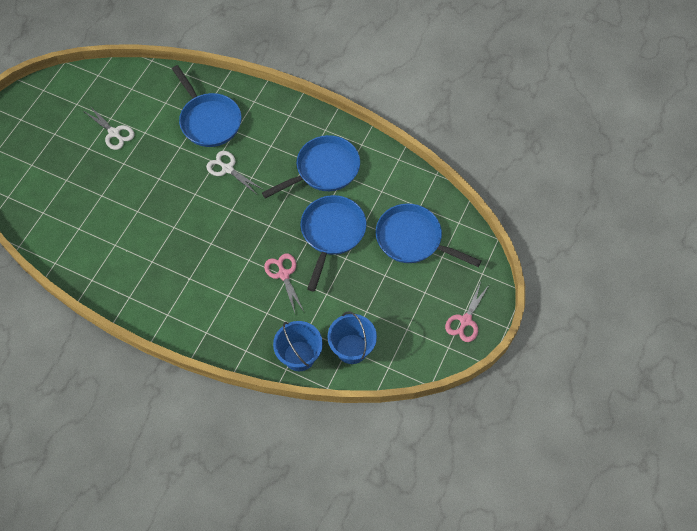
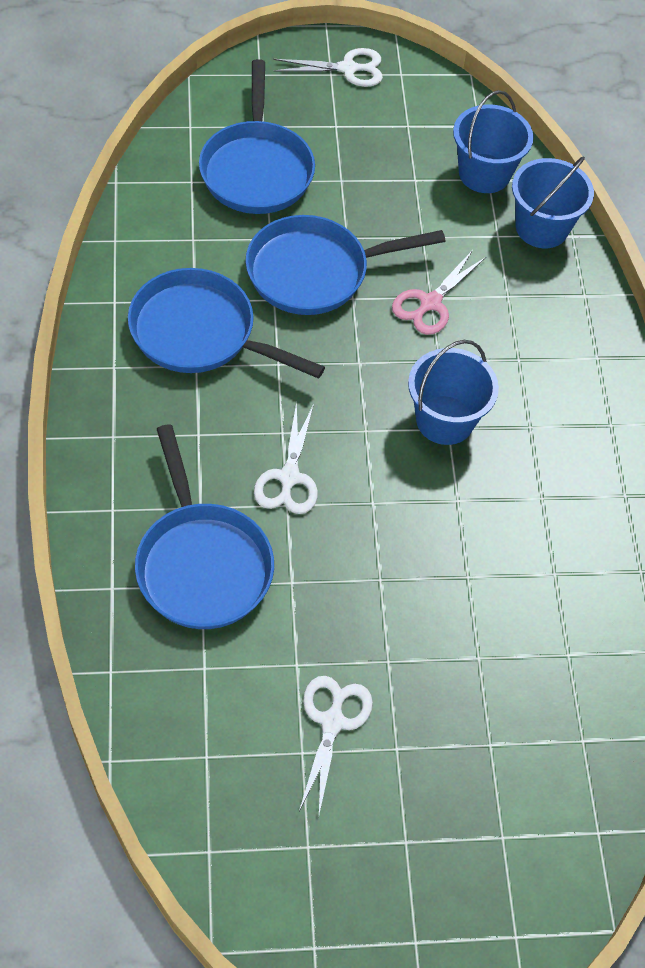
camera: 125 degrees left, 5 degrees down
(209, 120) = (202, 564): blue pan -> blue pan turned 135 degrees clockwise
(216, 244) = (445, 420): none -> blue bucket
(465, 320) = (347, 69): pink scissors -> white scissors

